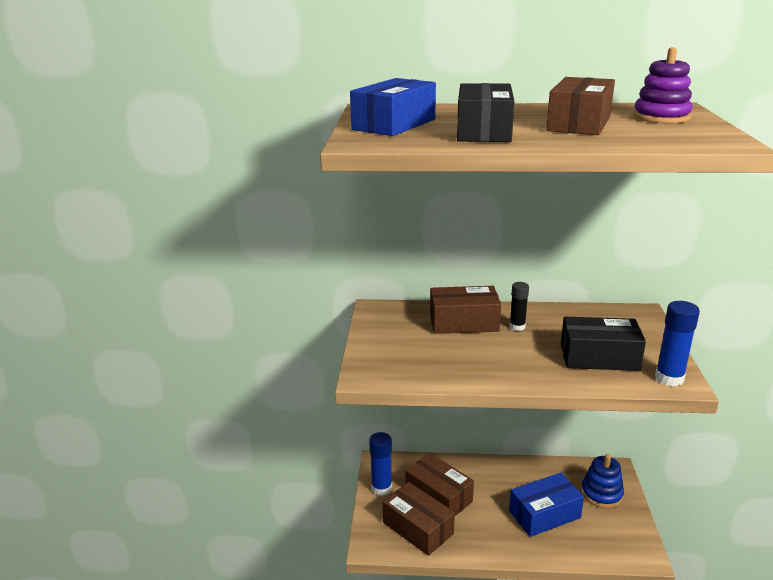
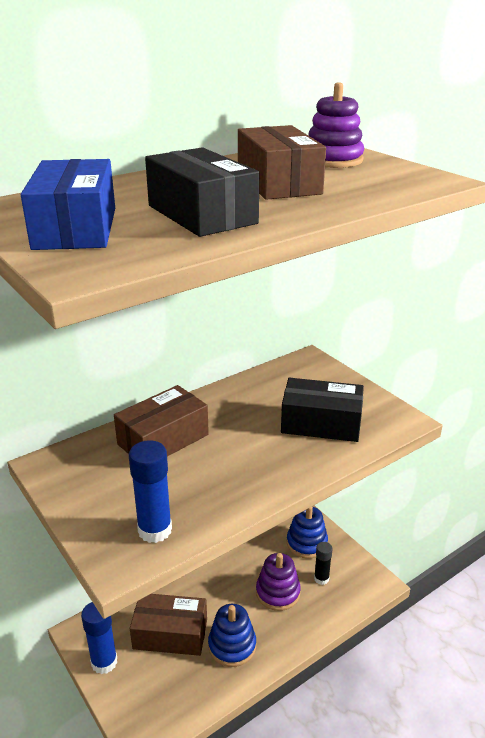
camera: 40 degrees left, 5 degrees up
(418, 528) = (176, 684): brown box -> none
(477, 528) = (232, 646): none -> blue stacking toy
(517, 327) = (220, 421): black glue stick -> black glue stick (321, 578)
(544, 514) = (278, 592): blue box -> purple stacking toy
(599, 357) = (321, 423): black box -> black box turned 45 degrees clockwise
(669, 378) = (391, 420): blue glue stick -> blue glue stick (155, 530)

